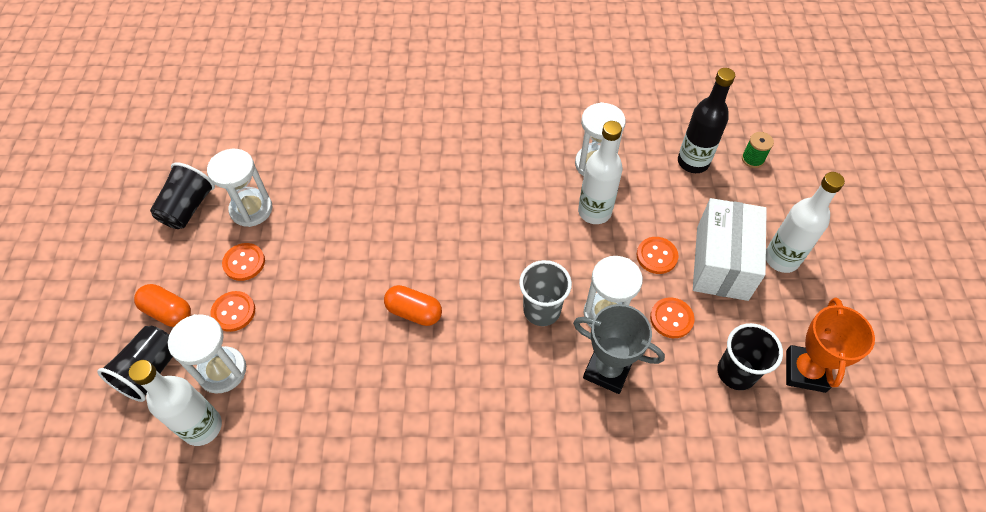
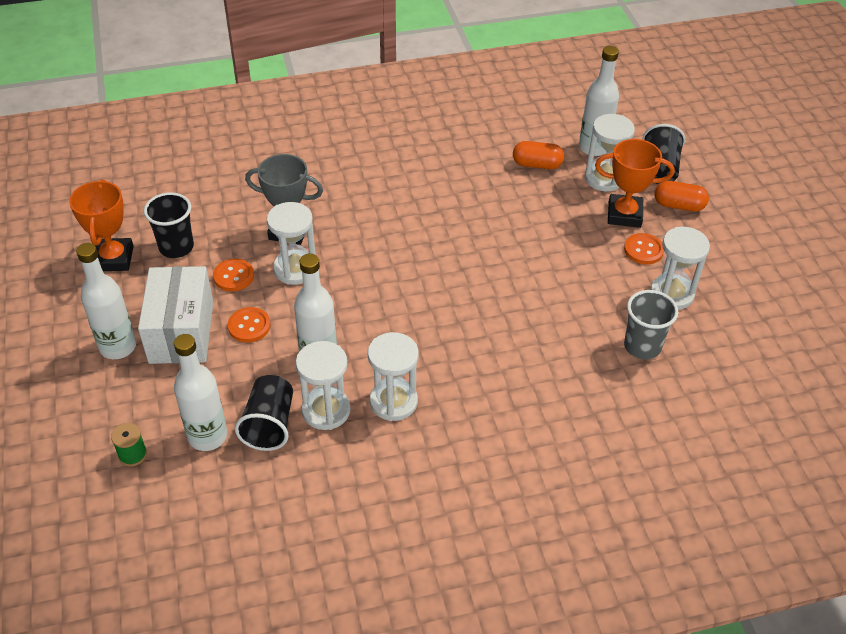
camera: 165 degrees right, 10 degrees down
(188, 208) = (733, 284): black cup -> black cup (269, 424)
(233, 312) = (624, 214): orange button -> orange trophy
(414, 312) = (469, 241): orange capsule -> orange capsule (537, 164)
(538, 161) = (393, 402): none -> white hourglass
(542, 310) = (355, 262): grey cup -> grey cup (642, 346)
(693, 162) = (207, 436): black bottle -> white bottle

